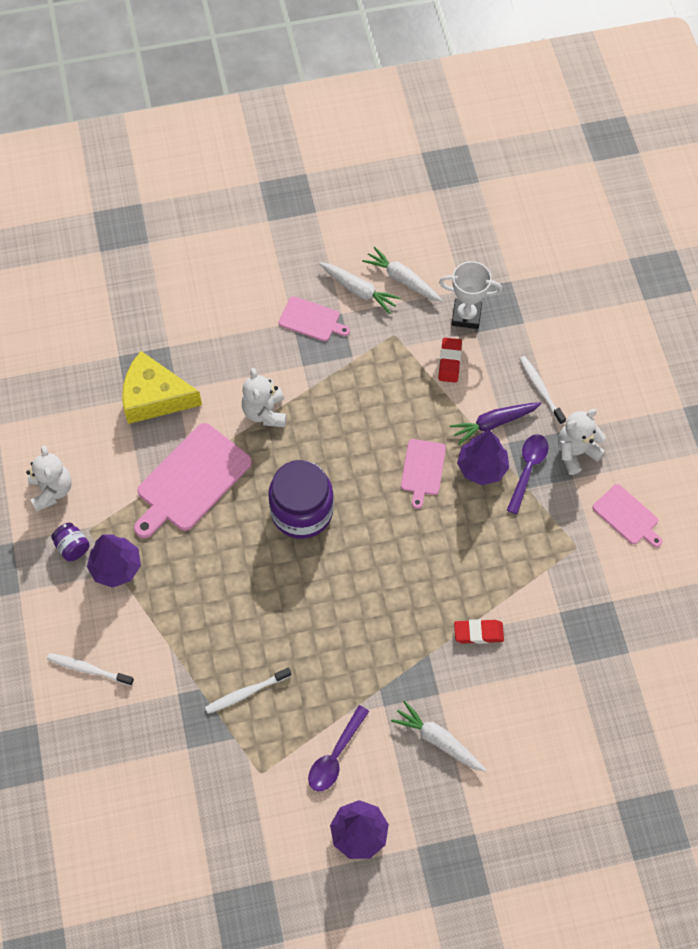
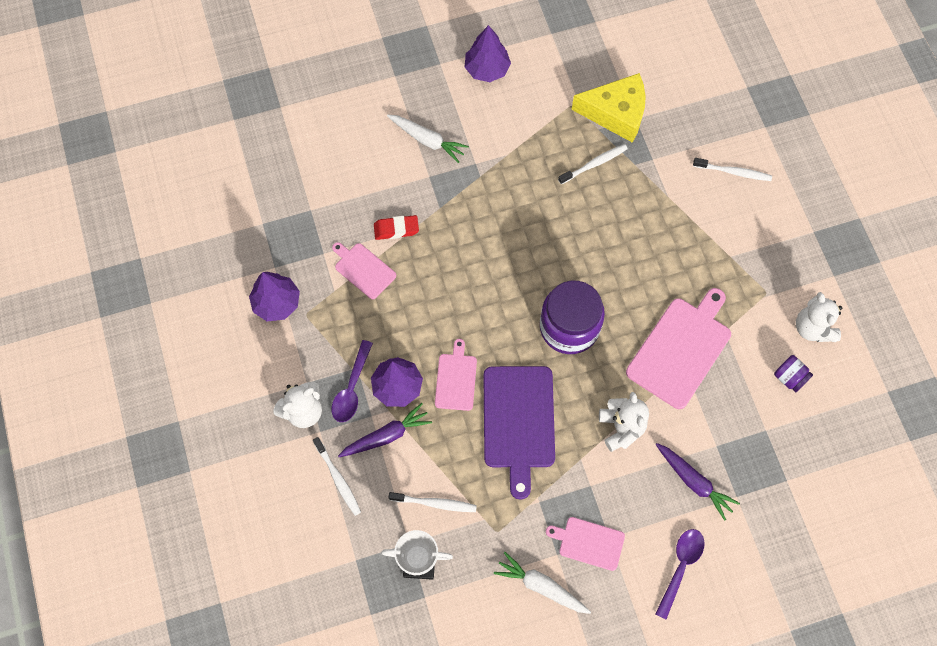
camera: 175 degrees right, 5 degrees up
(72, 547) = (777, 275): purple jar -> purple jar (789, 377)
(116, 567) = (732, 260): purple tree -> purple tree (277, 303)
(155, 397) = (737, 435): yellow cheese -> yellow cheese (616, 113)
(205, 361) = (693, 481): none -> purple carrot
(335, 755) = (512, 122): purple spoon -> purple spoon (680, 567)
(364, 426) = (518, 421): none -> purple cutting board
(402, 279) = (493, 605): white carrot -> none
(449, 362) = (435, 503): red eraser -> white toothbrush
(627, 516) = (256, 348): pink cutting board -> pink cutting board (363, 269)

